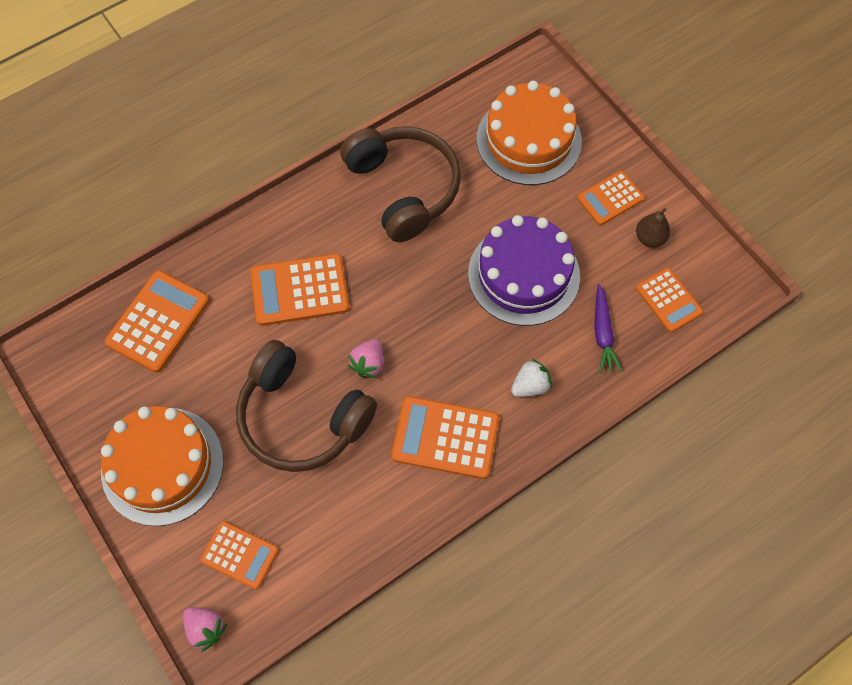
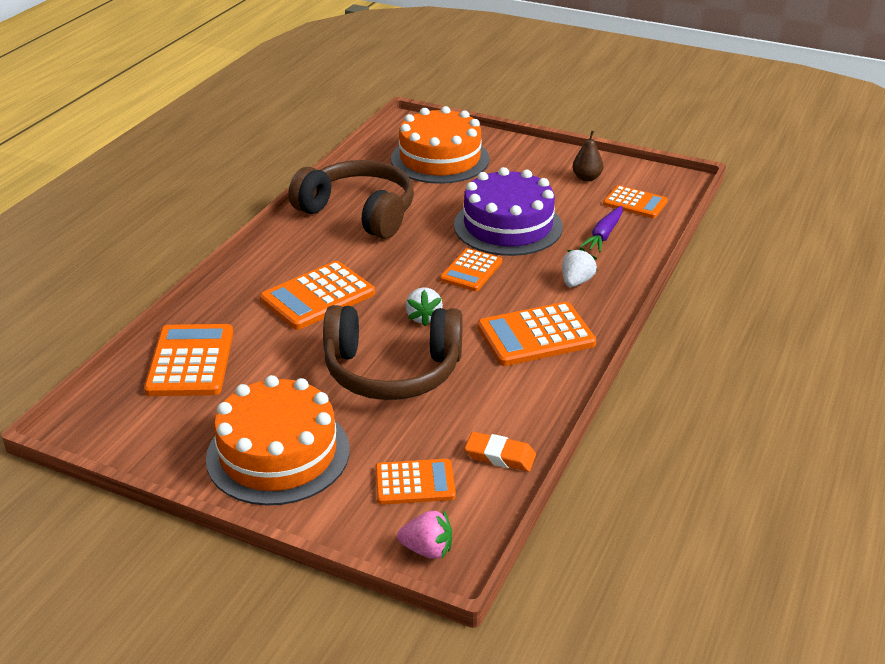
camera: 30 degrees left, 30 degrees down
(320, 563) = (500, 456): none -> orange eraser
(368, 363) = (423, 317): pink strawberry -> white strawberry
(603, 333) = (604, 235): purple carrot -> purple carrot turned 60 degrees clockwise
(610, 198) = (535, 168): orange calculator -> orange calculator (471, 271)

